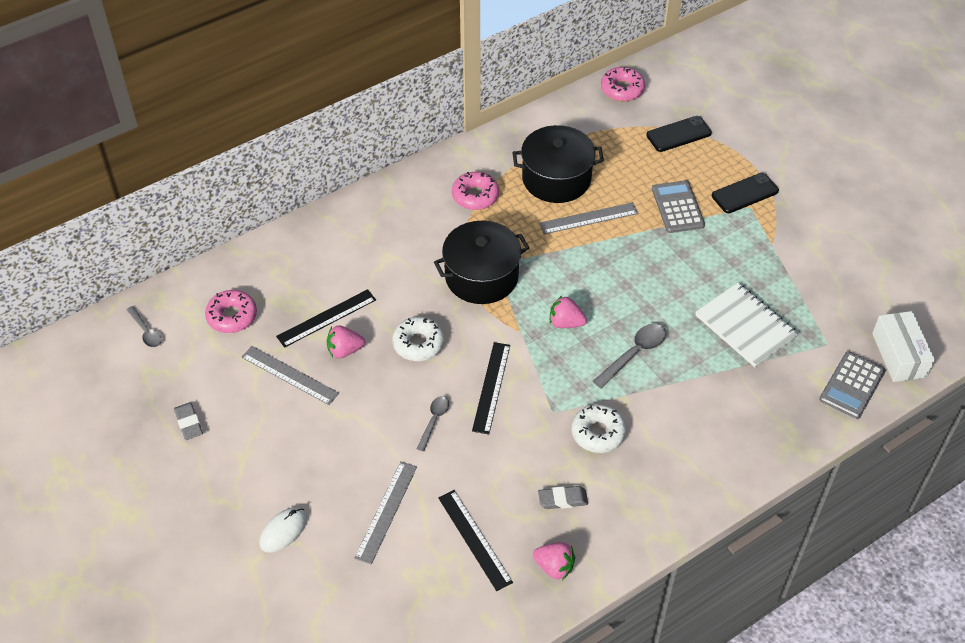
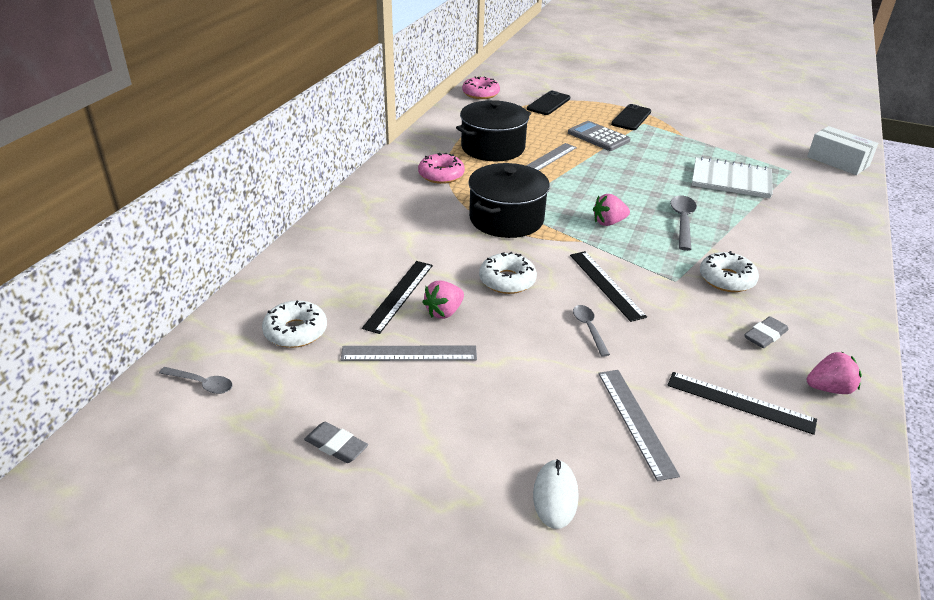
camera: 35 degrees left, 15 degrees down
(232, 316) = (295, 331): pink donut -> white donut
(852, 385) = (838, 185): grey calculator -> none

